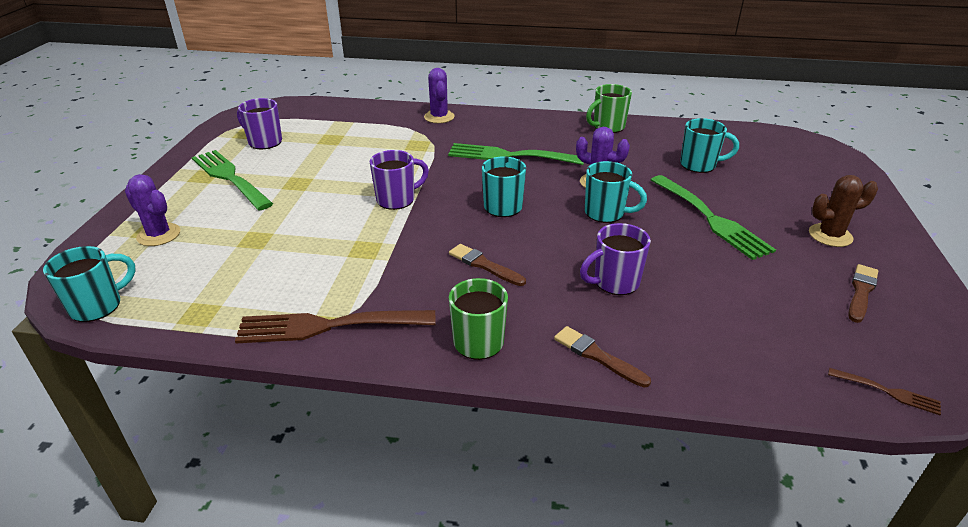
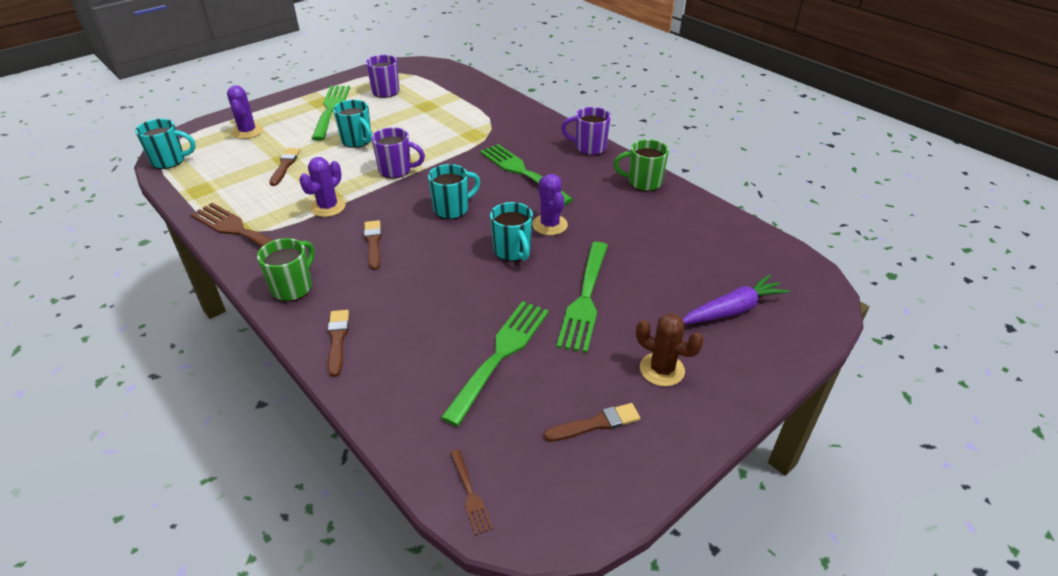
camera: 40 degrees right, 5 degrees up
(267, 245) = (285, 166): none -> brown brush
(439, 117) = (524, 118): purple cactus -> purple cactus (328, 207)
(614, 282) = (430, 302): purple mug -> purple mug (589, 148)
(699, 165) = (662, 252): turquoise mug -> turquoise mug (357, 141)
(730, 288) = (500, 355): none -> green fork
(797, 179) = (732, 310): none -> purple carrot

